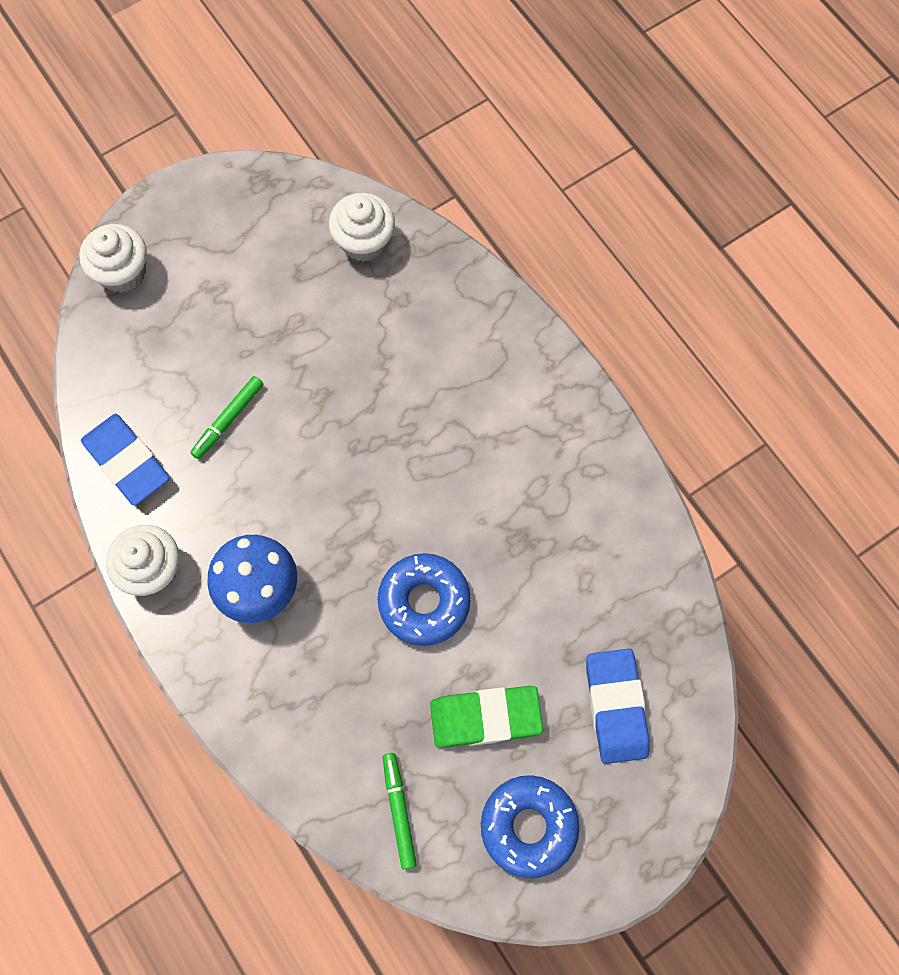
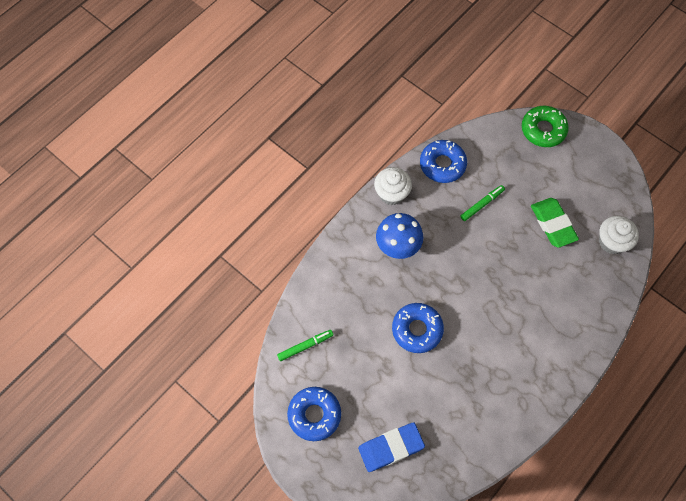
camera: 75 degrees right, 5 degrees down
(123, 272) = (543, 130): white cupcake -> green donut
(127, 462) = (442, 164): blue eraser -> blue donut
(228, 420) = (482, 204): green marker -> green marker turned 120 degrees clockwise
(485, 718) = (364, 378): green eraser -> green eraser (552, 224)

